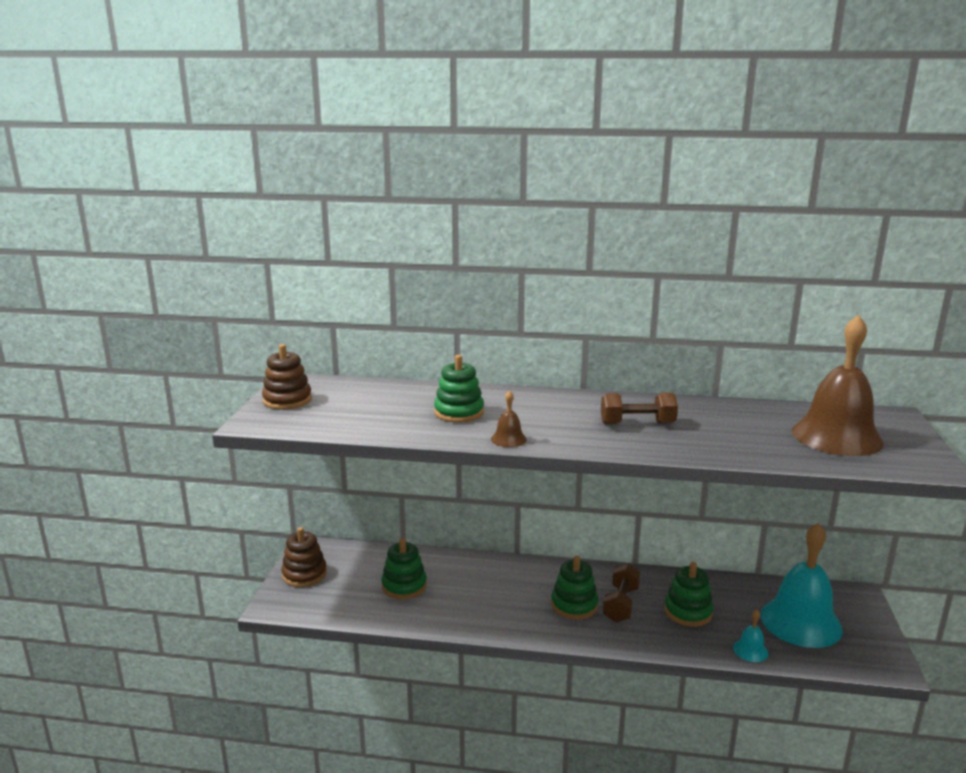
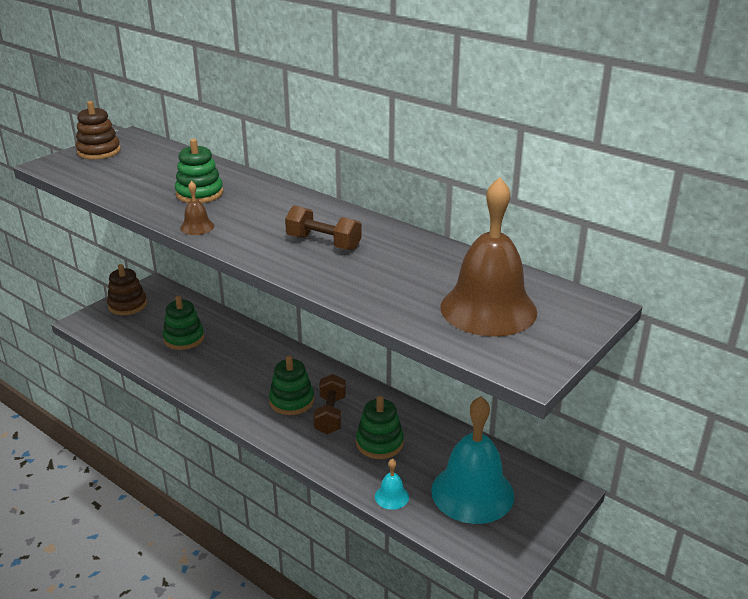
camera: 30 degrees right, 10 degrees up
(620, 604) = (330, 415): brown dumbbell -> brown dumbbell turned 45 degrees counterclockwise

